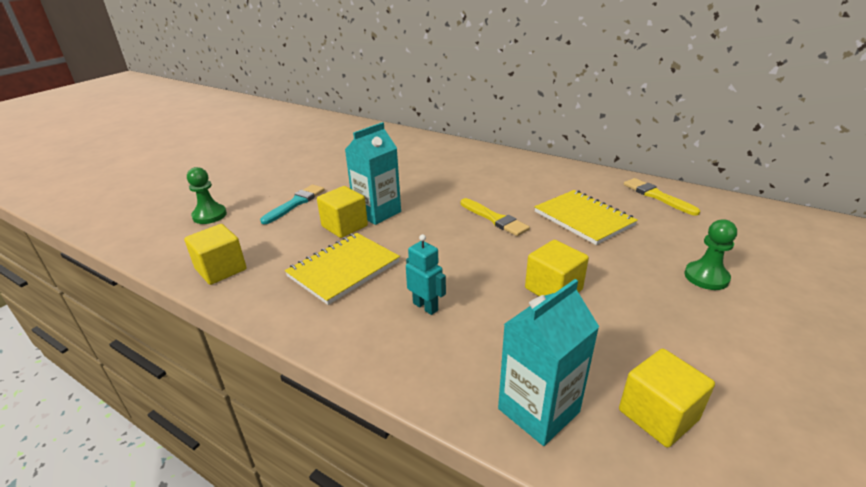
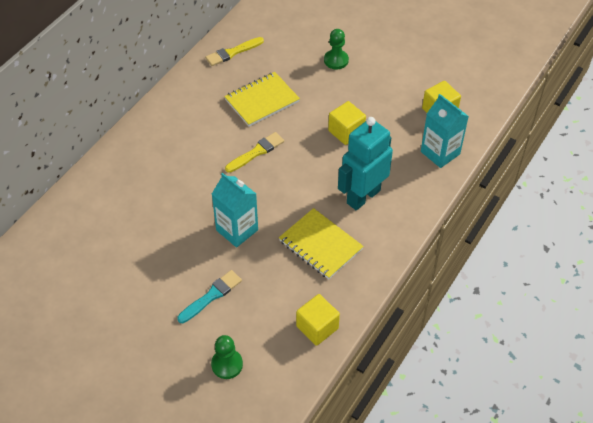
camera: 90 degrees left, 20 degrees up
(295, 203) = (211, 296): turquoise brush -> turquoise brush turned 105 degrees clockwise
(344, 226) = (258, 251): yellow cube -> none
(425, 306) = (363, 196): turquoise robot -> turquoise robot, size x2.11

